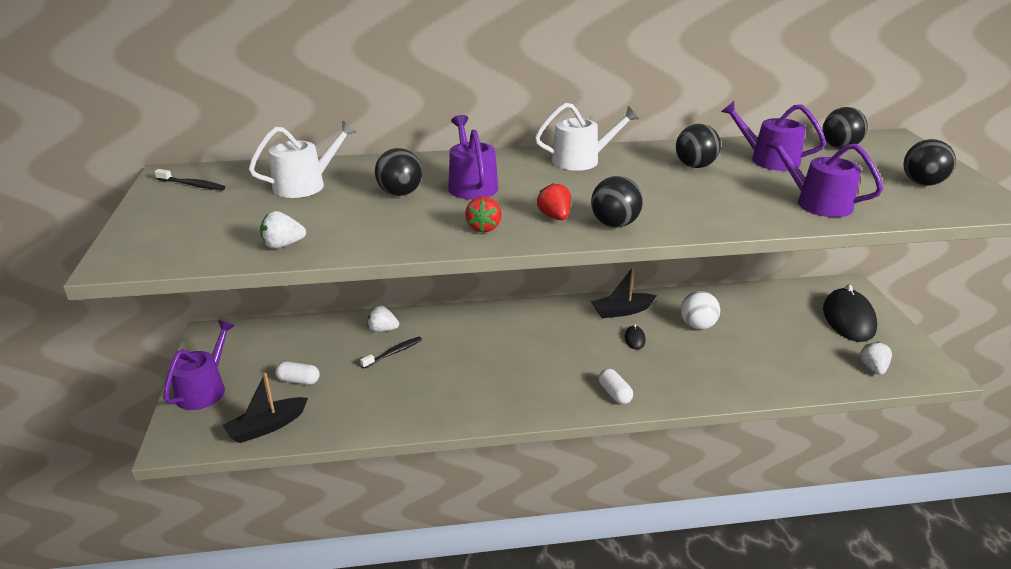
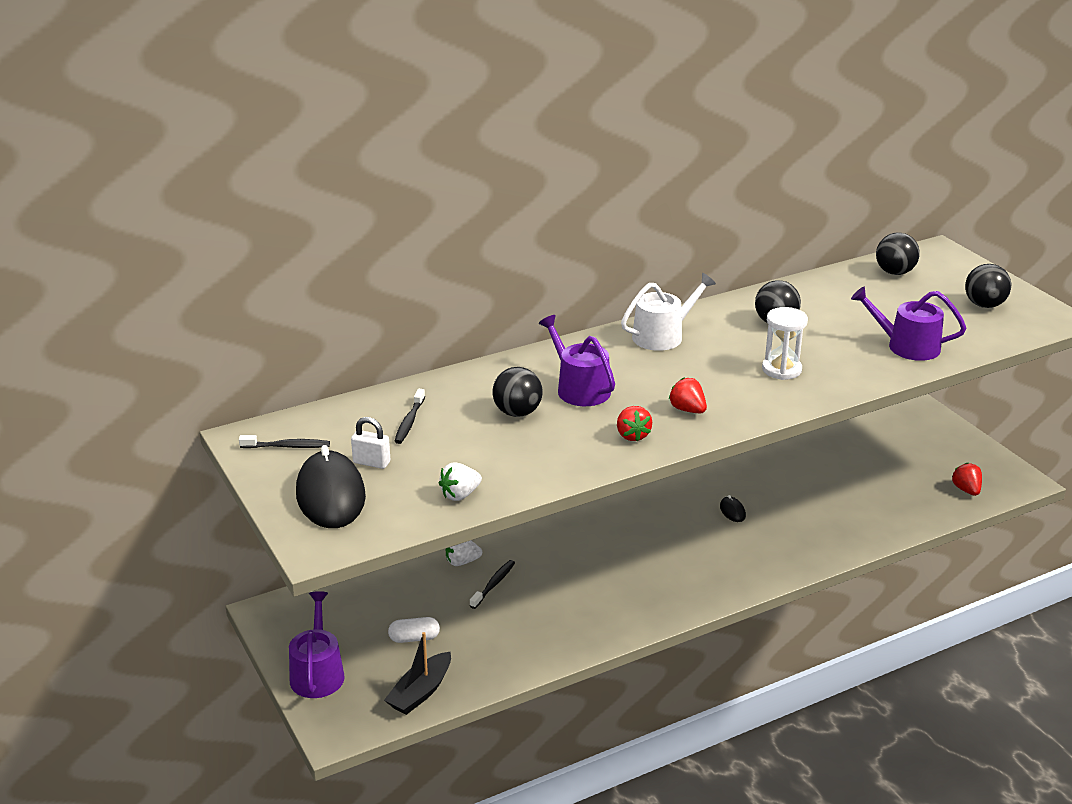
camera: 20 degrees left, 0 degrees up
(241, 207) = (371, 462): none -> white padlock
(305, 185) = (409, 422): white watering can -> black toothbrush
(614, 224) = (746, 407): black ball -> none
(614, 394) = (744, 573): white capsule -> none
(622, 311) = (702, 483): black boat -> none
(673, 201) = (781, 369): none -> white hourglass
(697, 325) = (786, 482): white ball -> none
(769, 160) = (839, 301): purple watering can -> none
(848, 319) = (925, 442): black mouse -> black mouse (330, 495)
(873, 368) = (966, 490): white strawberry -> red strawberry

